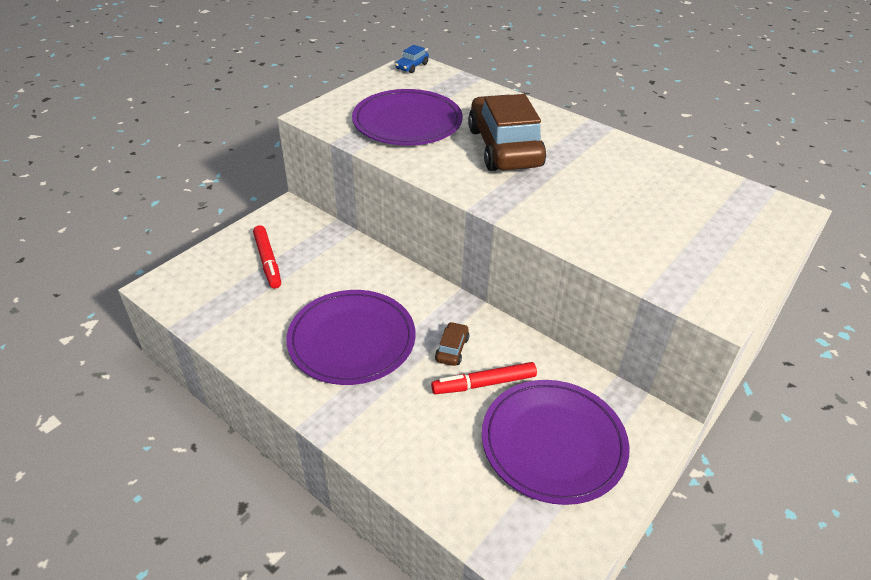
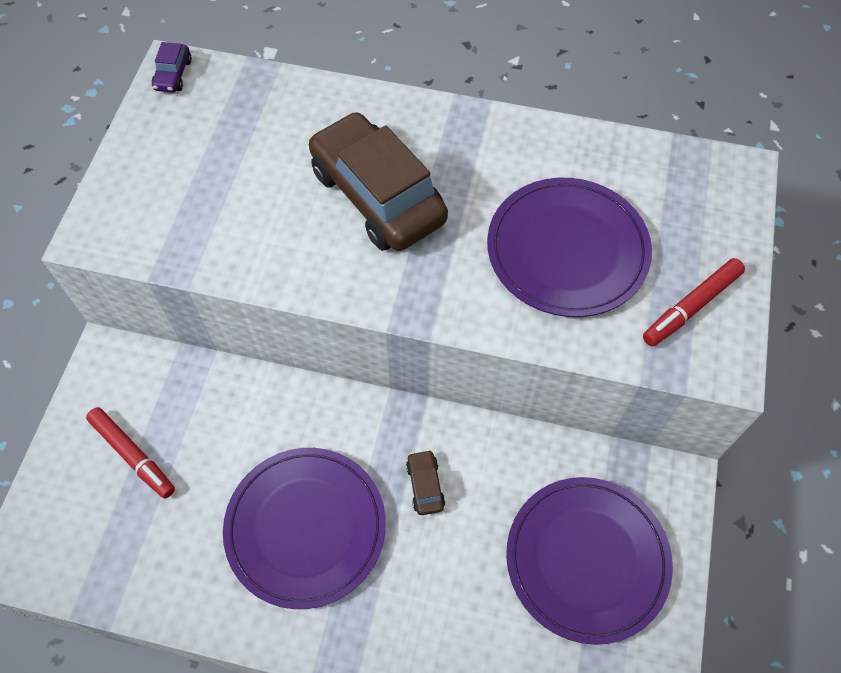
camera: 25 degrees left, 20 degrees up
(407, 122) = (229, 196): purple plate -> purple plate (567, 250)
(412, 66) = (173, 75): blue car -> purple car
(484, 384) = (482, 517): red marker -> red marker (691, 307)

